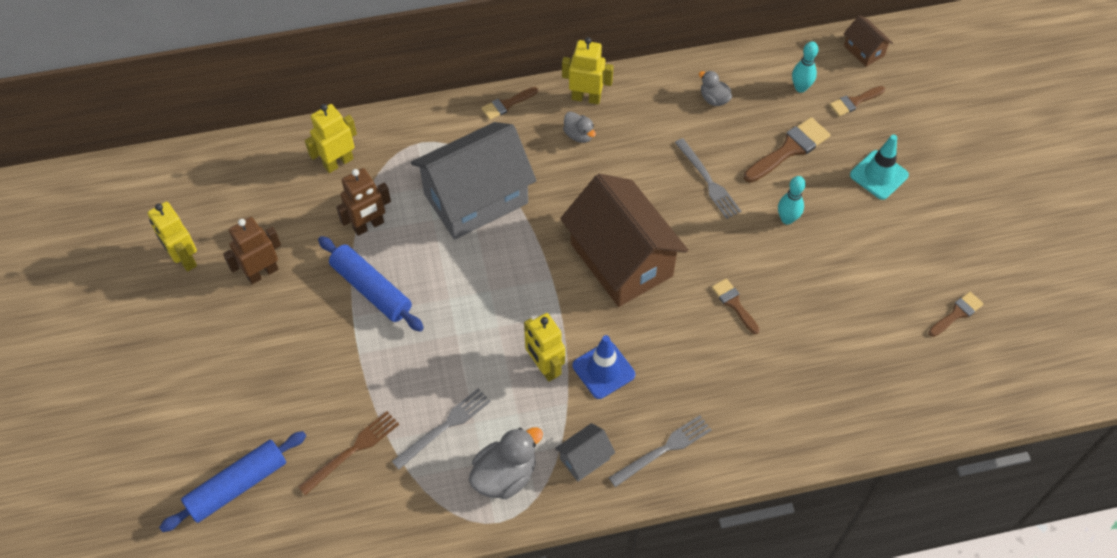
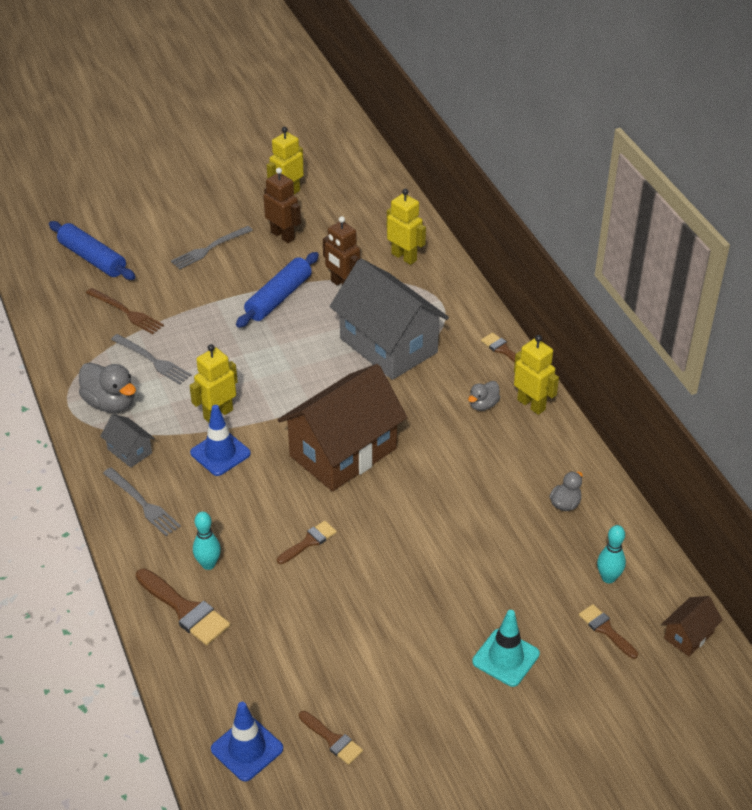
camera: 80 degrees right, 15 degrees down
(586, 98) = (531, 404): yellow robot -> yellow robot turned 45 degrees counterclockwise
(708, 181) = (455, 508): grey fork -> grey fork (209, 248)
(787, 219) = (423, 577): turquoise bowling pin -> turquoise bowling pin (208, 564)
(789, 149) = (517, 574): brown brush -> brown brush (185, 610)
(965, 381) = (247, 749): none -> blue traffic cone

